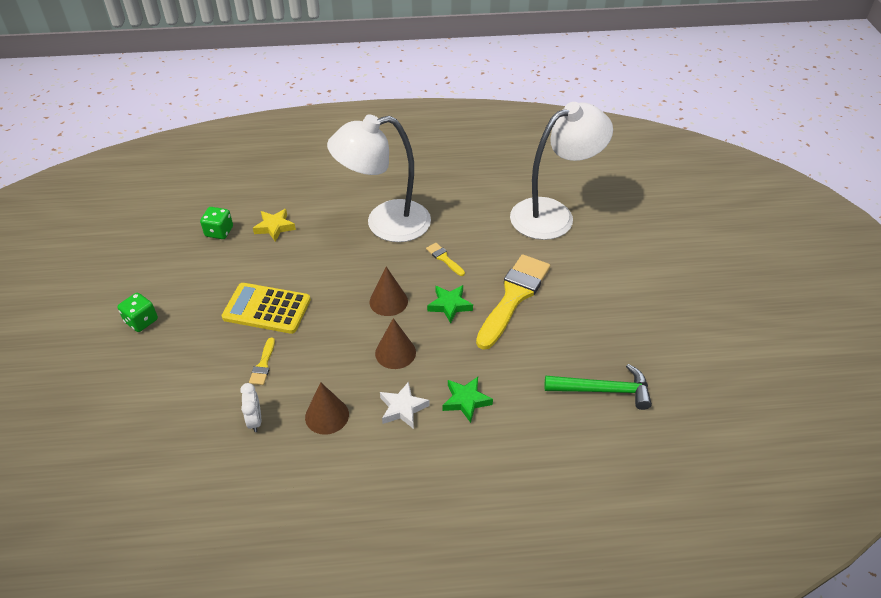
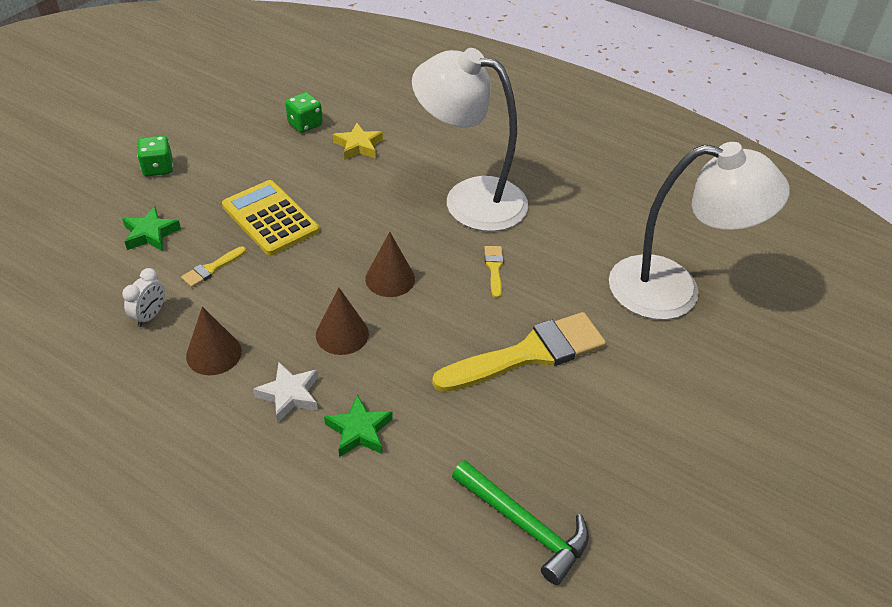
camera: 35 degrees right, 0 degrees up
(450, 305) = (448, 320): green star -> green star (150, 234)

